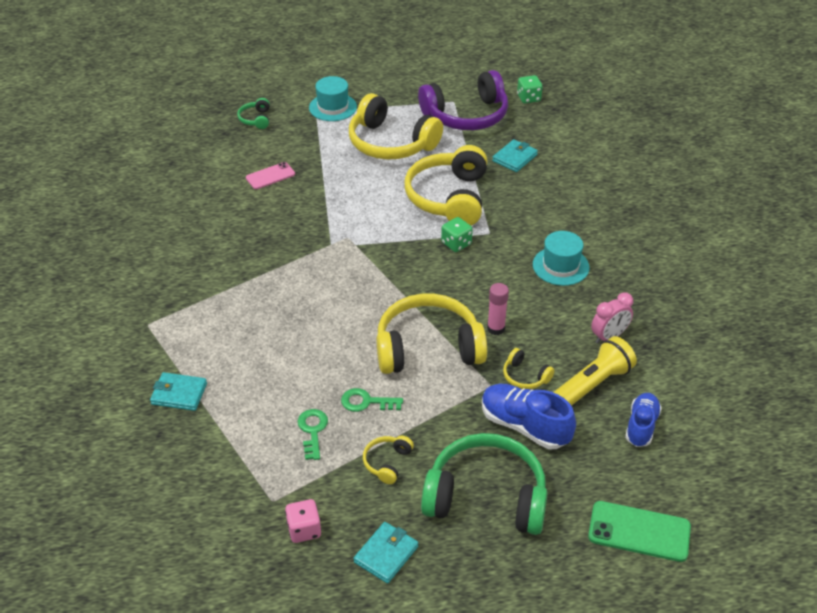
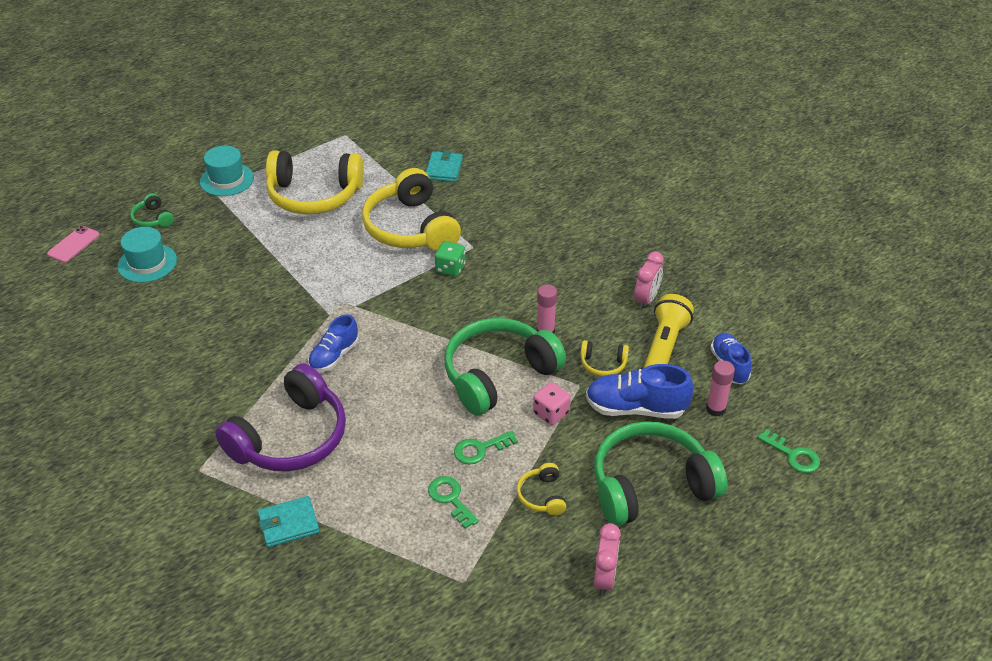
camera: 30 degrees left, 0 degrees up
(270, 176) = (214, 270): pink phone -> pink phone (73, 244)
(304, 530) = (514, 594): pink dice -> pink dice (551, 413)
(309, 278) = (334, 356): none -> blue shoe
(386, 554) = (604, 578): turquoise wallet -> pink clock
(428, 347) = (498, 374): yellow headphones -> green headphones
(466, 116) = (368, 144): purple headphones -> purple headphones (291, 438)
(528, 98) = (414, 109): green dice -> none
(560, 266) = (559, 253): turquoise hat -> turquoise hat (147, 263)
(597, 458) = (715, 409): none -> pink glue stick
(639, 531) = (793, 455): green phone -> green key

